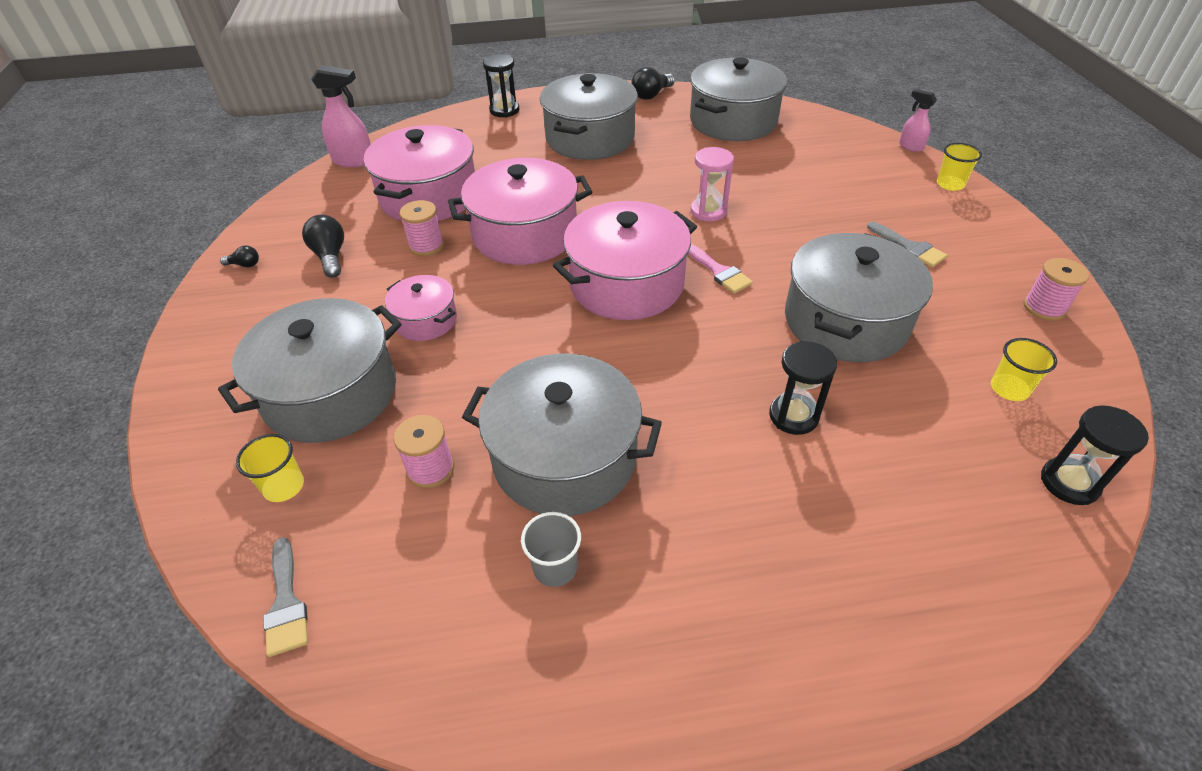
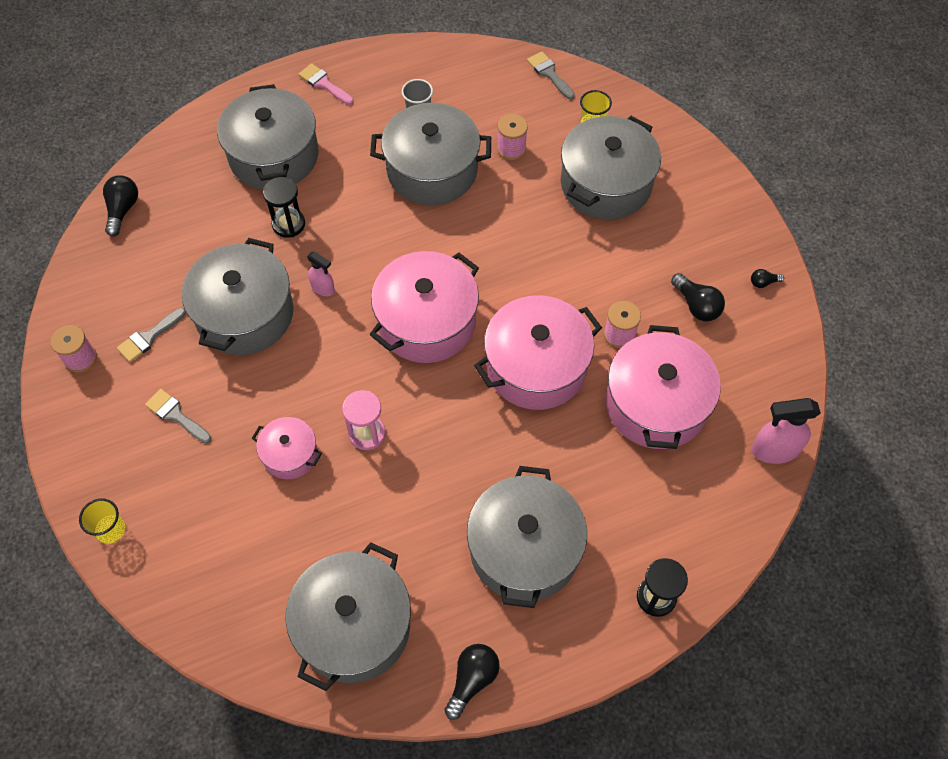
camera: 165 degrees right, 15 degrees up
(425, 320) = (575, 254): pink pot -> pink pot (290, 454)
(719, 271) = (349, 351): pink brush -> pink brush (324, 84)
(824, 532) = (274, 155): none -> grey pot
(910, 146) = (137, 604): pink spray bottle -> pink spray bottle (323, 288)
(964, 316) = (149, 337): none -> grey brush
(1009, 389) = (136, 272): yellow cup -> none
(1069, 483) = (123, 210): black hourglass -> black light bulb

